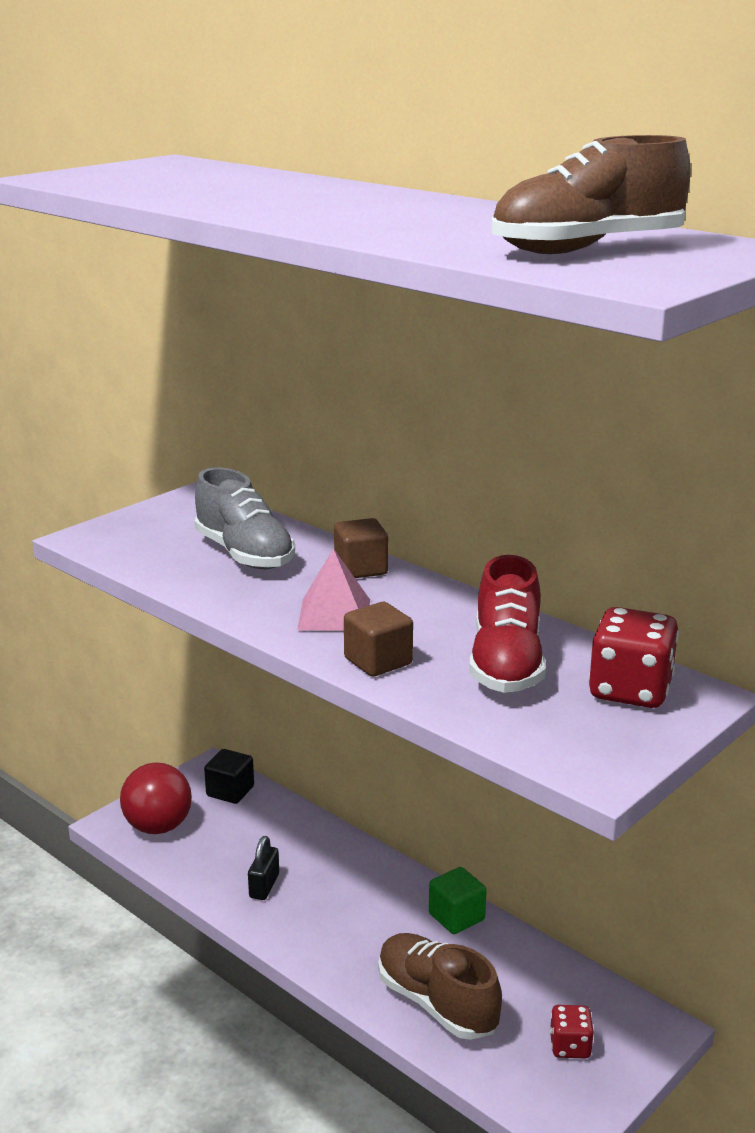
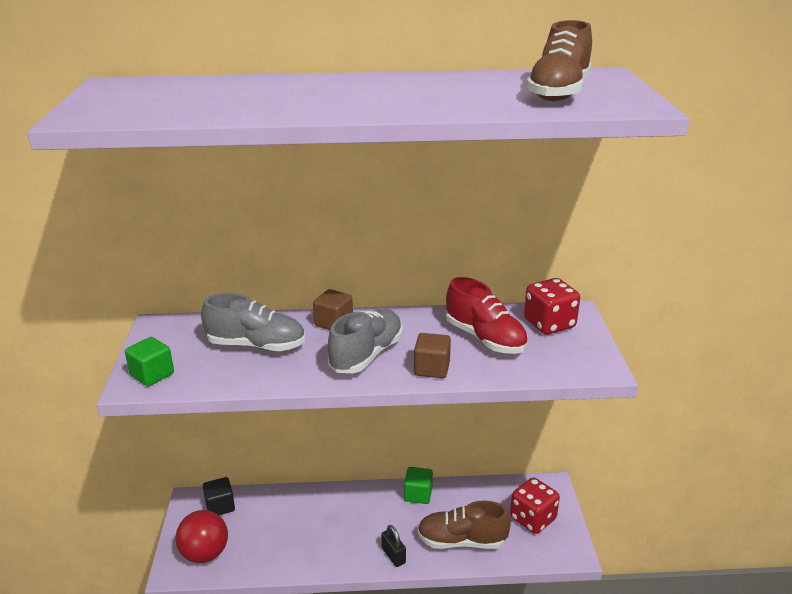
camera: 45 degrees left, 5 degrees up
(112, 536) = (152, 374): none -> green cube
(264, 886) = (309, 544): black padlock -> black padlock (393, 555)
(334, 614) = (366, 355): pink pyramid -> grey shoe
(570, 1046) = (532, 519): red dice -> red dice, size x1.72

